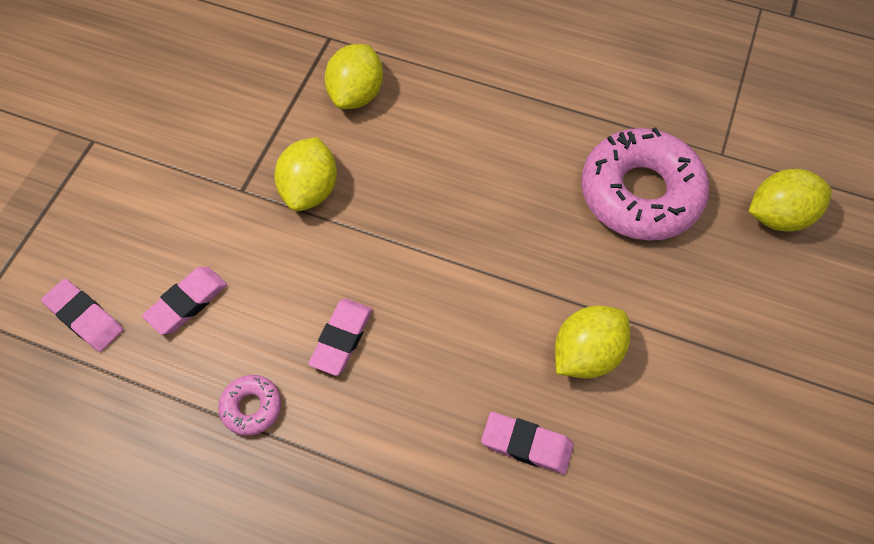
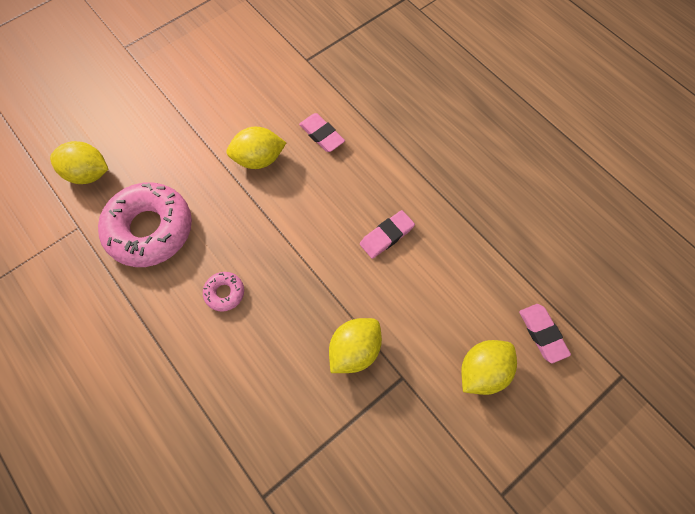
camera: 150 degrees left, 5 degrees up
(187, 303) = (471, 308): pink eraser -> none
(251, 407) = (456, 224): pink donut -> pink donut (224, 293)
(356, 94) = (276, 419): yellow lemon -> yellow lemon (482, 371)

